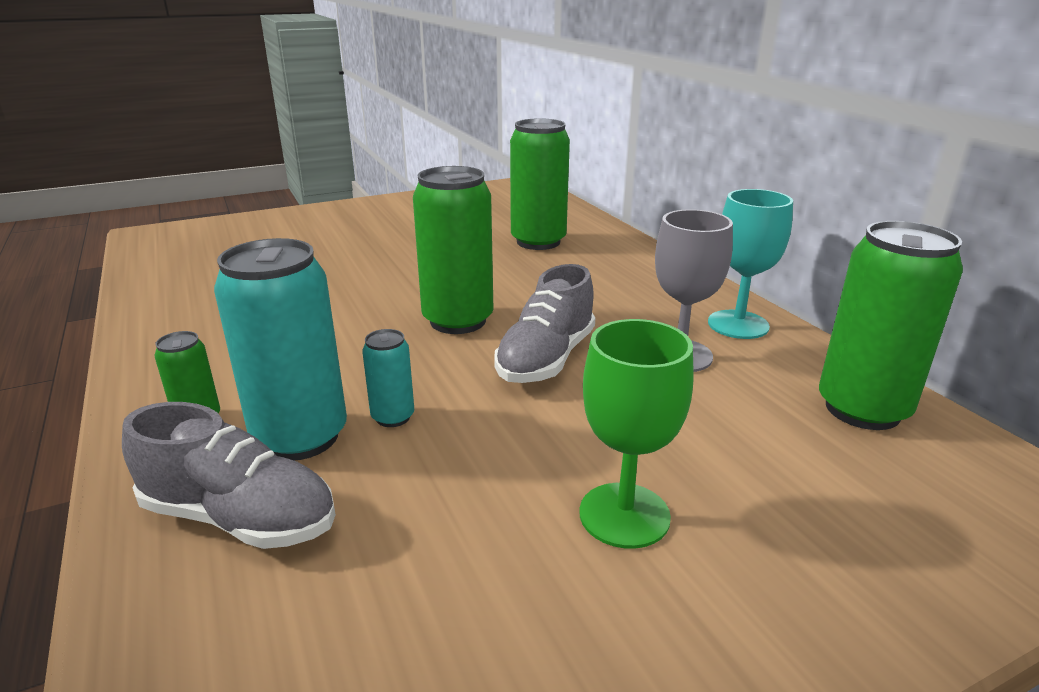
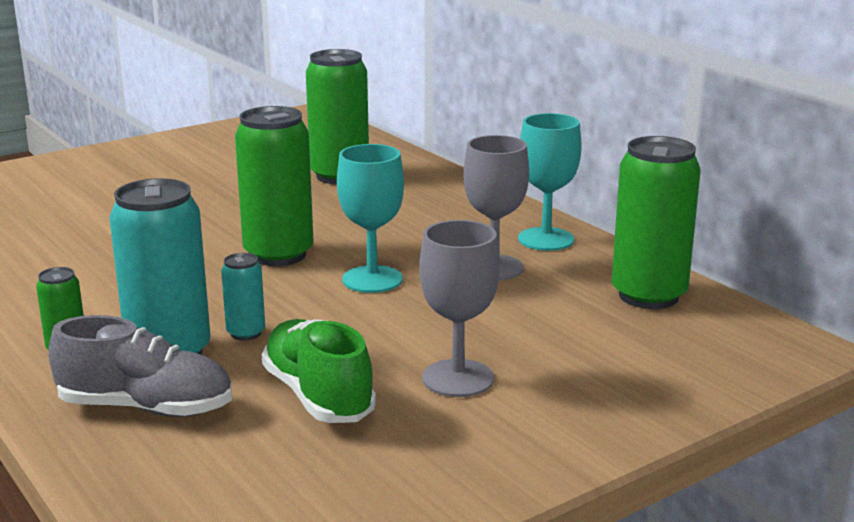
camera: 10 degrees left, 5 degrees down
(446, 524) = (318, 396): none -> green shoe
(546, 359) = (372, 279): grey shoe -> turquoise goblet
(624, 515) = (458, 378): green goblet -> grey goblet

